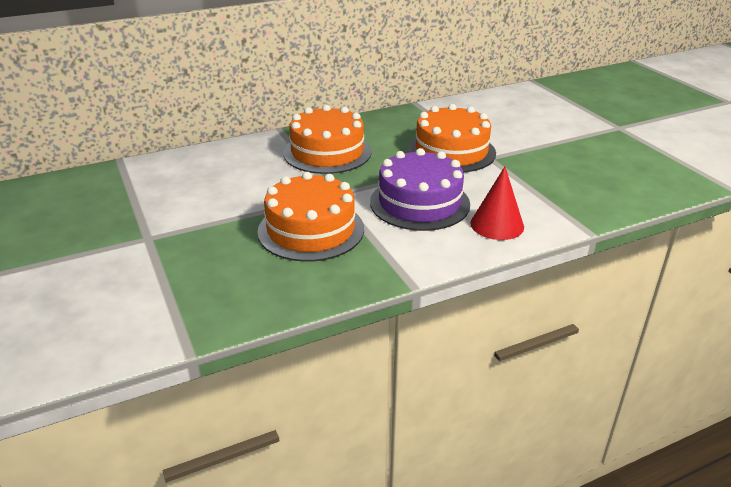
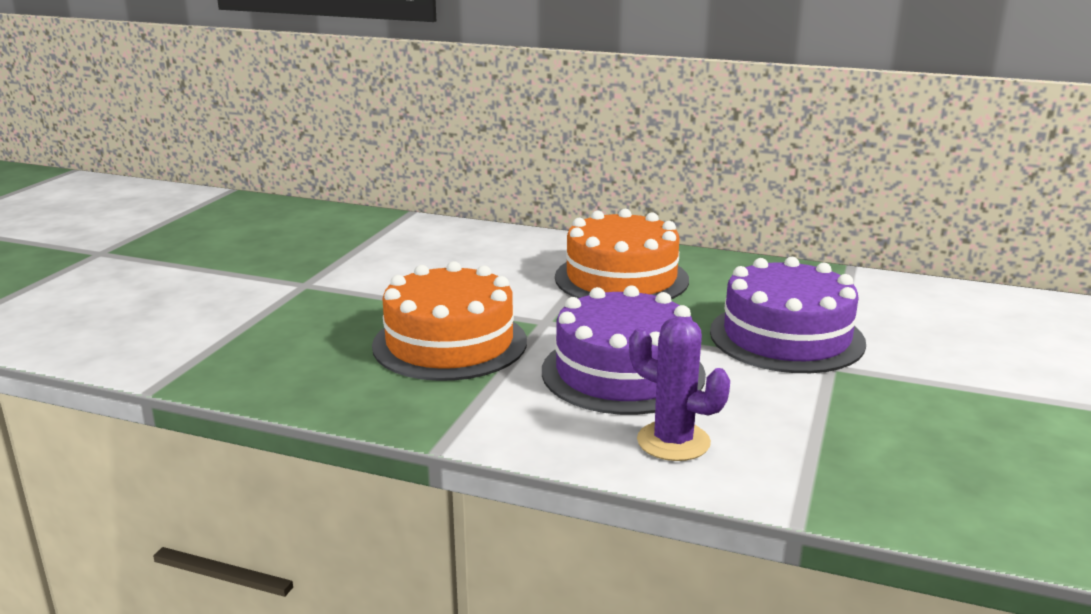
camera: 45 degrees right, 10 degrees down
(451, 151) = (786, 337): orange cake -> purple cake
(497, 225) = (673, 442): red cone -> purple cactus

